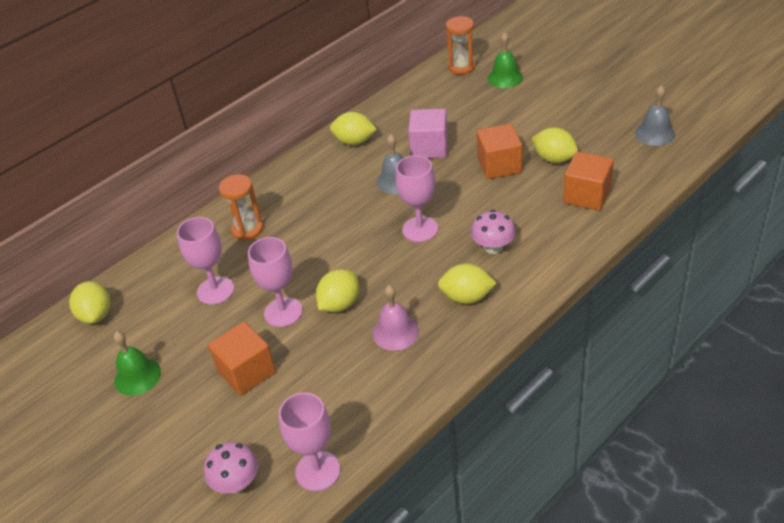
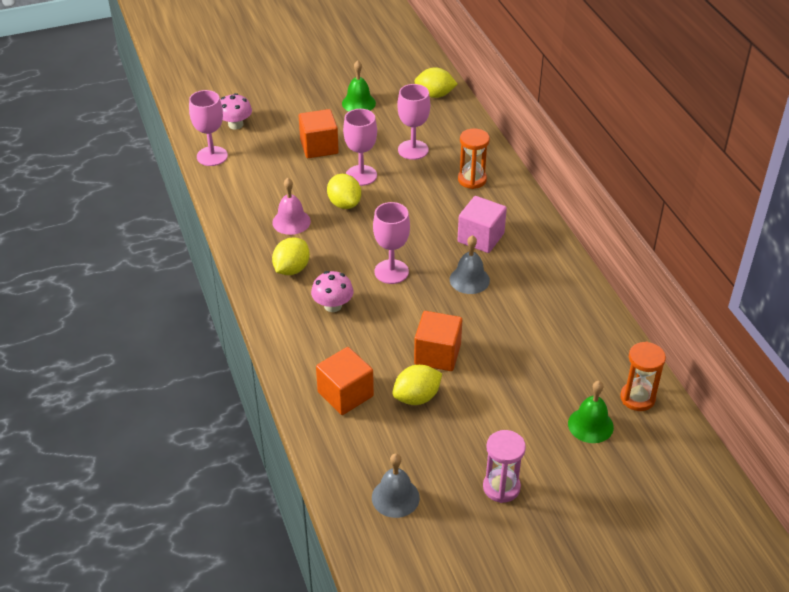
camera: 110 degrees right, 0 degrees up
(354, 141) = (551, 272): yellow lemon -> none
(429, 147) = (503, 318): pink cube -> pink cube (480, 238)
(597, 94) = (501, 487): none -> pink hourglass

